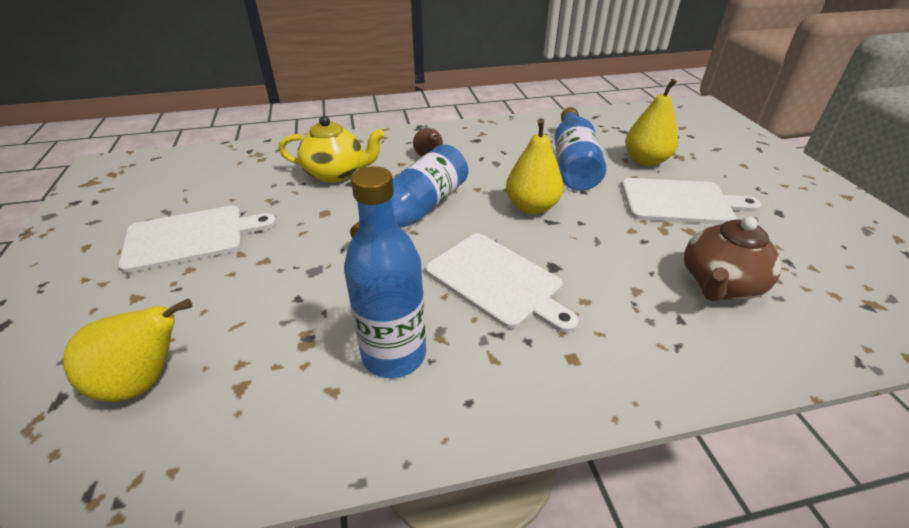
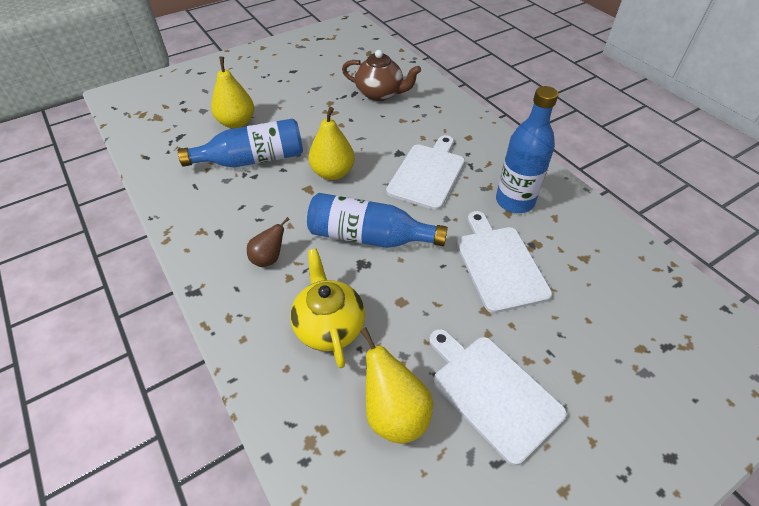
camera: 110 degrees left, 10 degrees up
(144, 381) = (620, 308): yellow pear -> yellow pear (394, 413)
(680, 202) = (295, 106): white cutting board -> white cutting board (499, 264)

